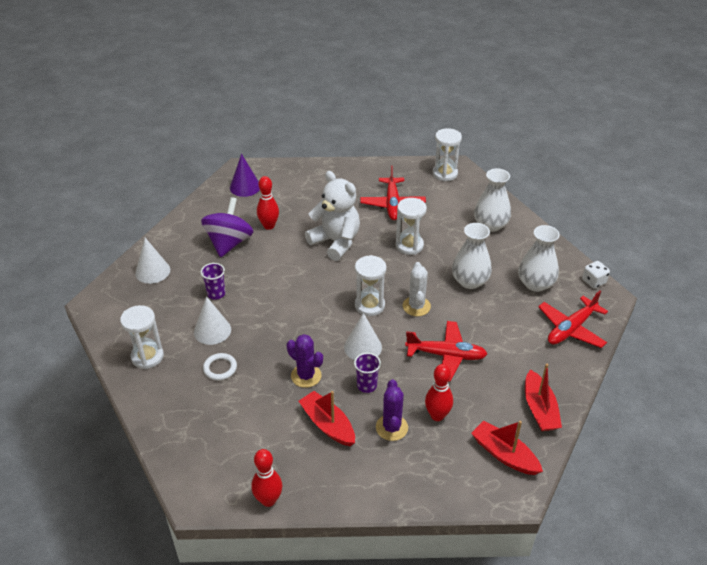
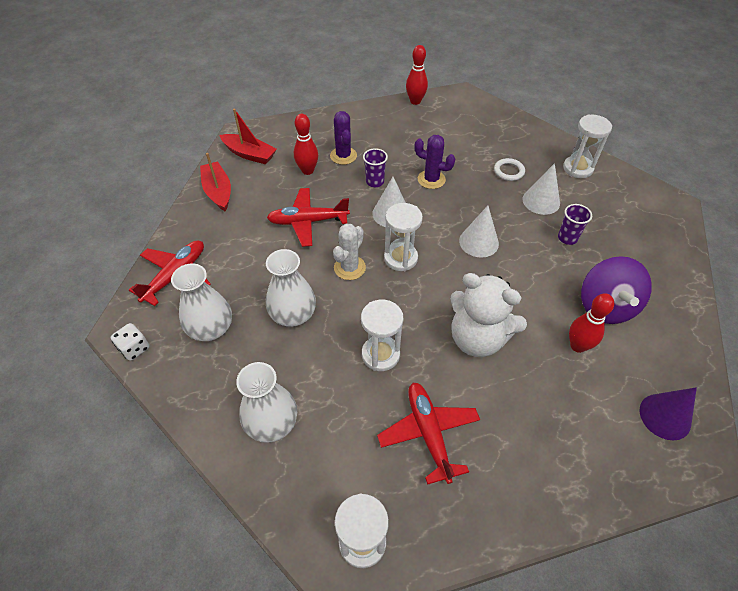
camera: 165 degrees right, 10 degrees up
(152, 271) = (655, 249): white cone -> white cone (478, 242)
(327, 424) = (395, 149): red boat -> none
(416, 306) = (349, 268): white cactus -> white cactus turned 45 degrees clockwise

